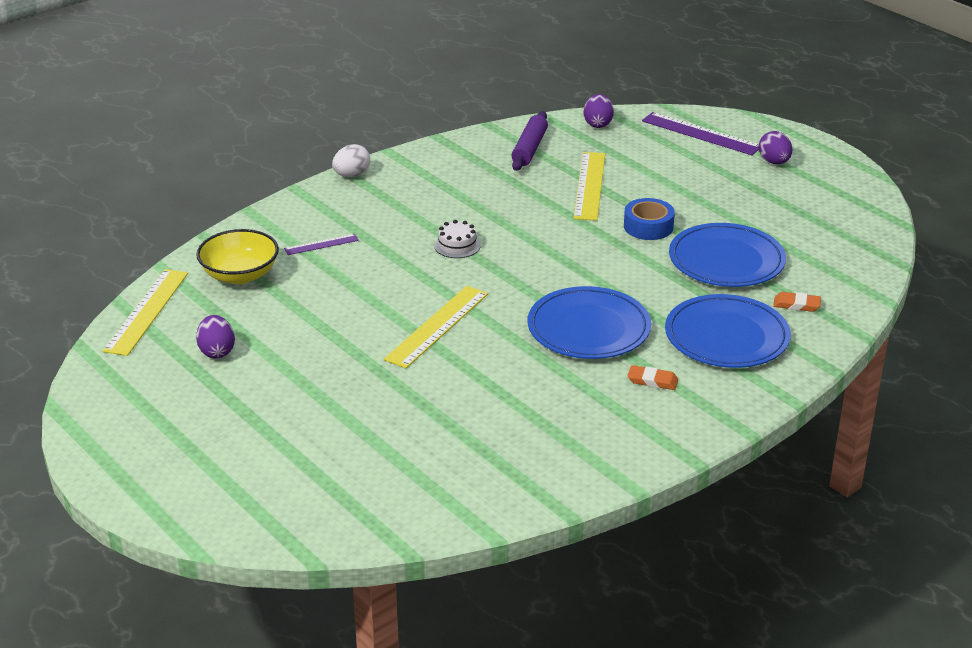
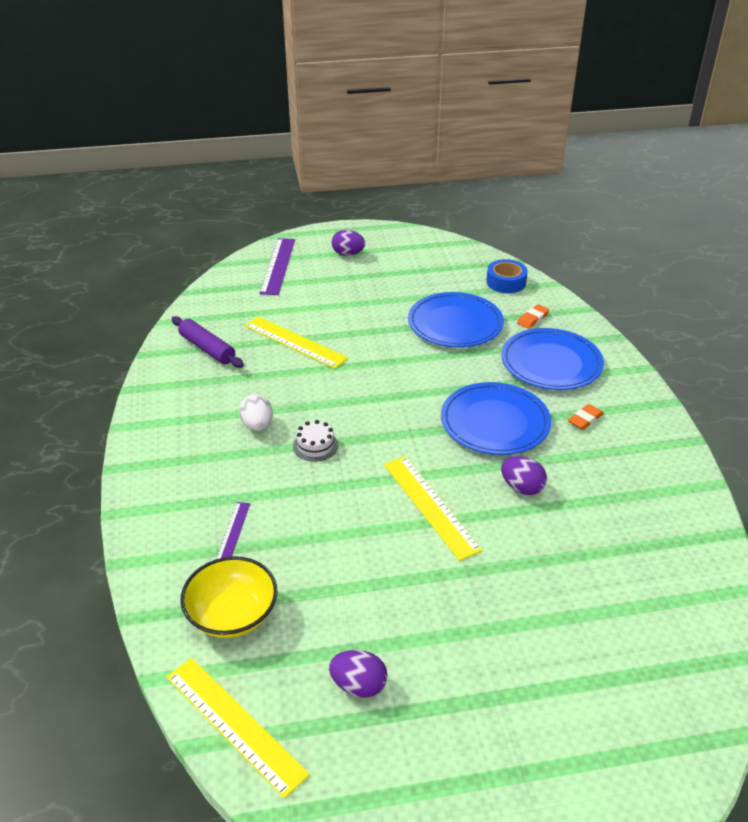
camera: 60 degrees left, 5 degrees up
(351, 175) = (133, 466): white egg -> white egg (257, 425)
(598, 124) = (210, 302): purple egg -> purple egg (522, 488)
(648, 226) = (379, 338): blue tape -> blue tape (506, 282)
(701, 133) = (278, 266): purple ruler -> purple ruler turned 60 degrees counterclockwise

